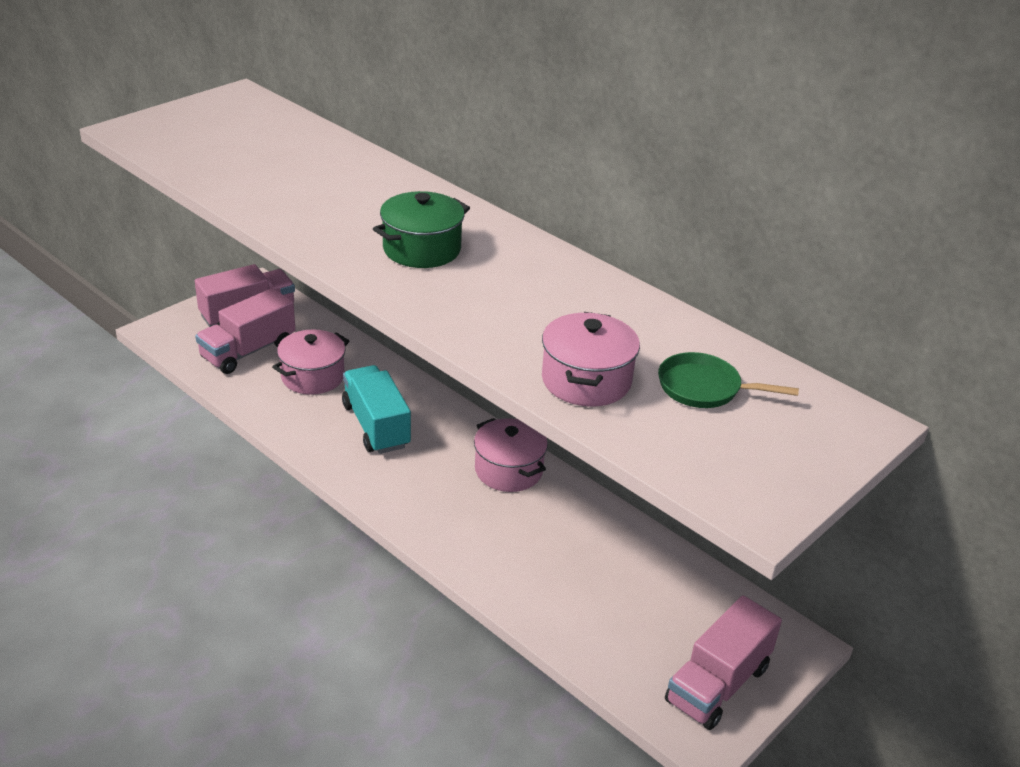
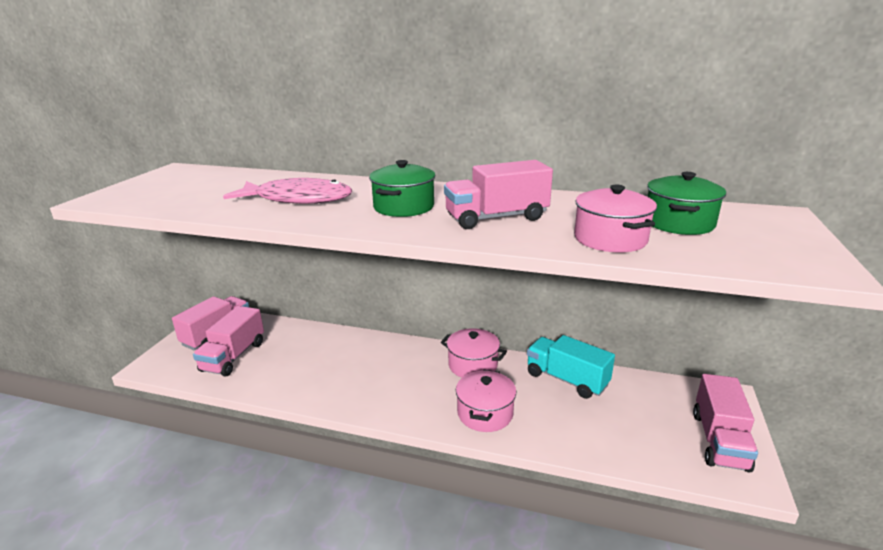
camera: 25 degrees left, 10 degrees down
(312, 376) = (294, 356): pink pot -> pink pot (485, 413)
(323, 197) = (298, 199): none -> pink fish
(376, 426) = (364, 371): turquoise truck -> turquoise truck (566, 379)
(503, 303) = (496, 218): none -> pink truck
(704, 388) = (678, 223): green pan -> green pot

